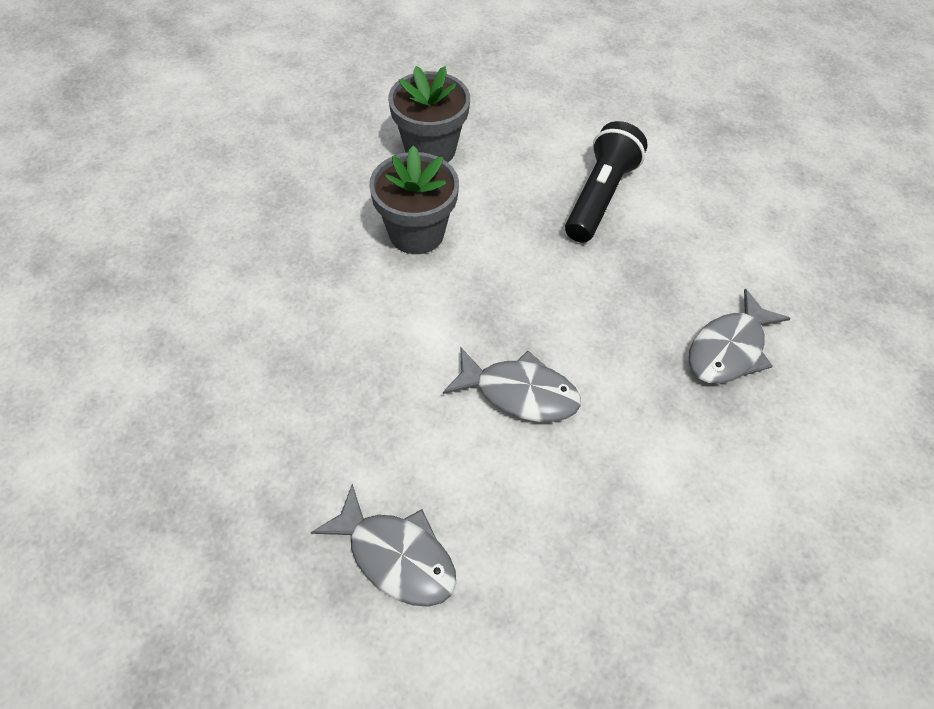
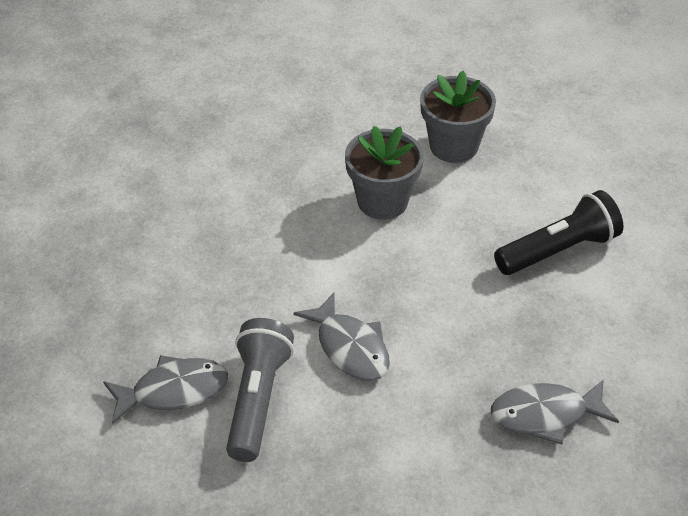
camera: 40 degrees right, 10 degrees down
(396, 556) = (173, 391): grey fish -> grey fish turned 90 degrees counterclockwise
(485, 504) = (257, 399): none -> grey flashlight

